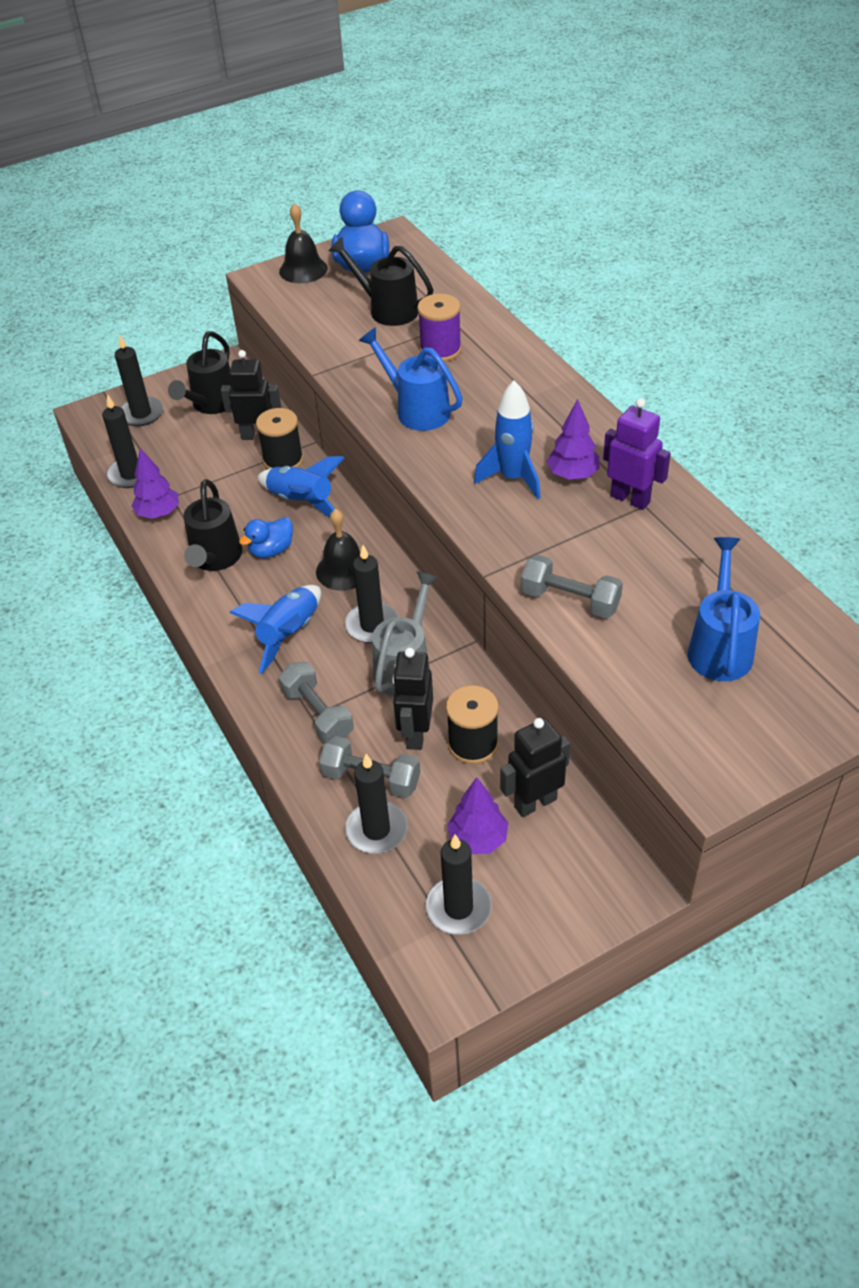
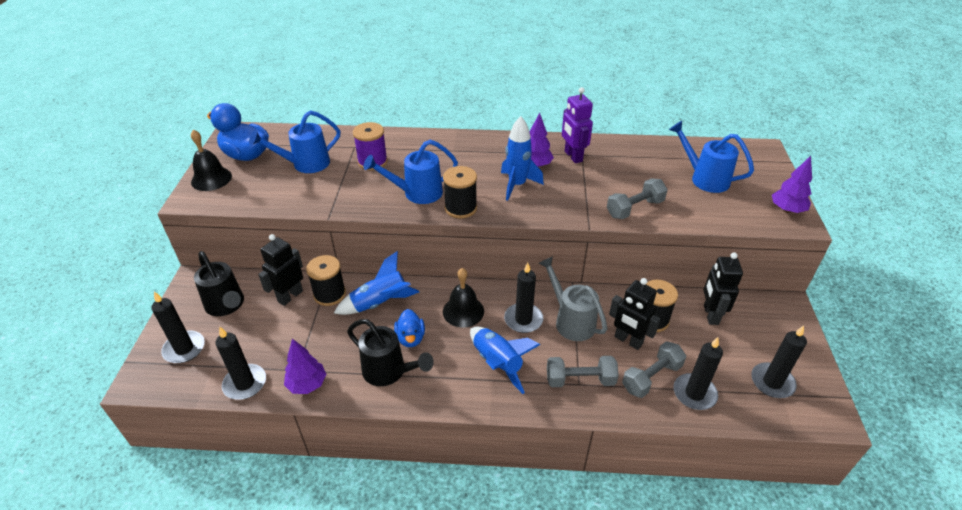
camera: 60 degrees left, 5 degrees down
(387, 309) = (305, 164): black watering can -> blue watering can
(422, 455) = (460, 208): none -> black spool
(478, 839) = (725, 350): purple tree -> purple tree (787, 210)
(630, 499) = (573, 156): purple robot -> purple robot turned 90 degrees counterclockwise

